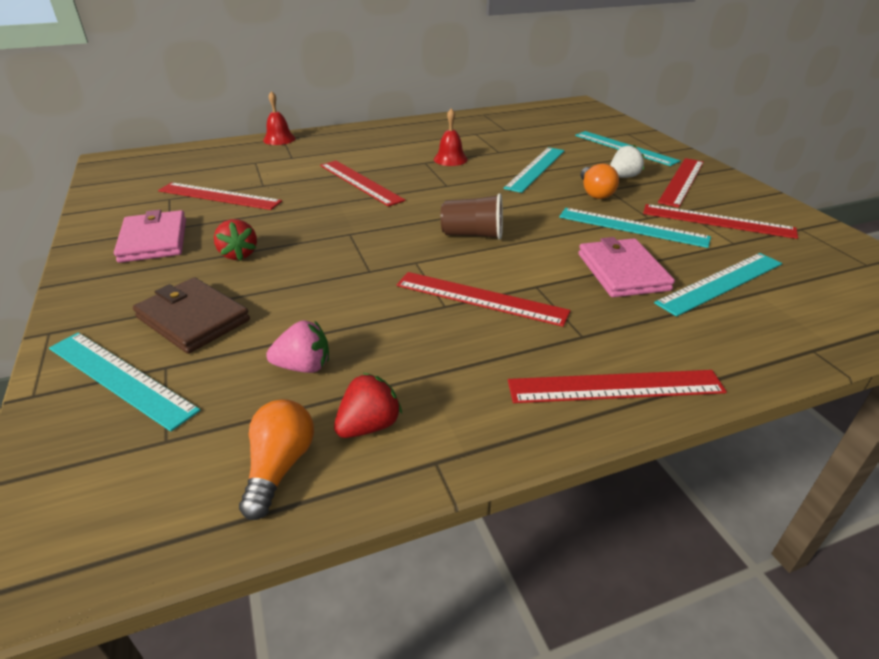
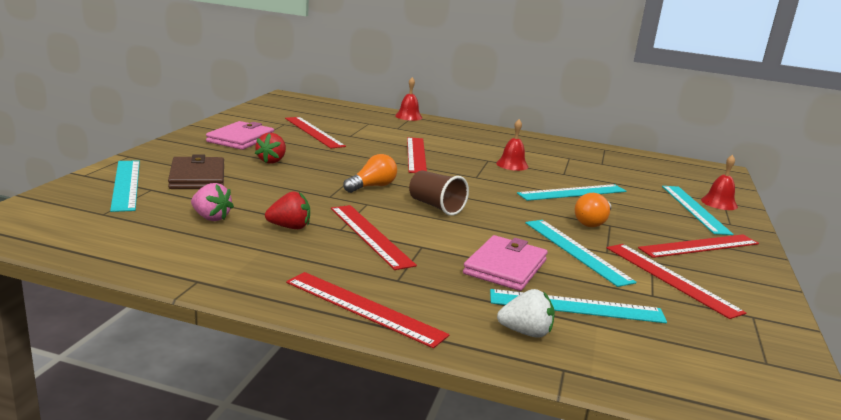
camera: 35 degrees right, 15 degrees down
(279, 467) = (128, 245): orange light bulb -> orange light bulb (372, 186)
(369, 426) = (195, 253): red strawberry -> red strawberry (289, 227)
(623, 177) = (644, 223): white strawberry -> white strawberry (525, 332)
(627, 135) = (719, 203): none -> red bell

